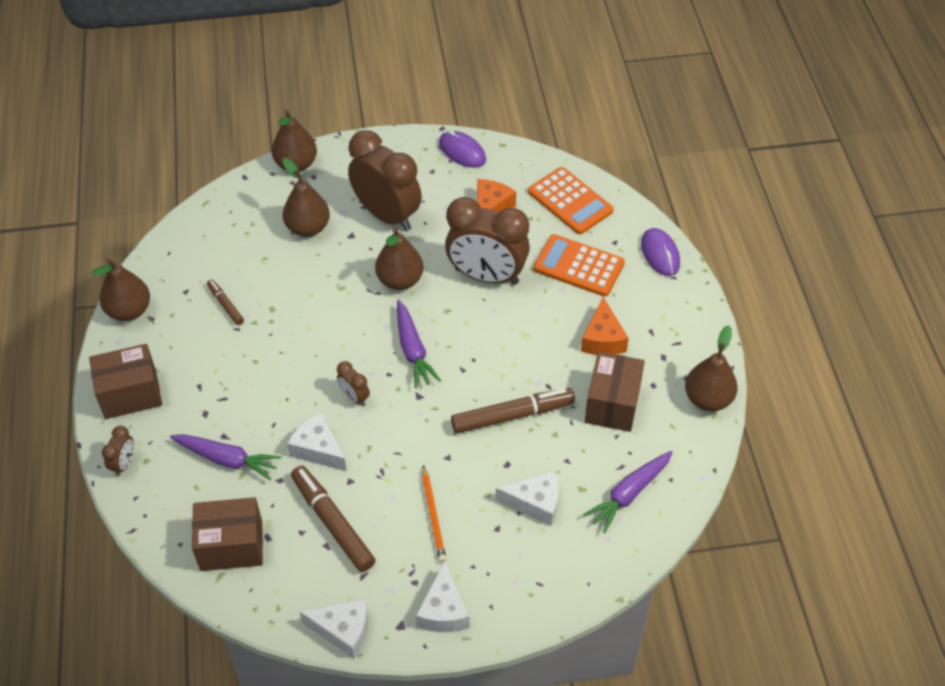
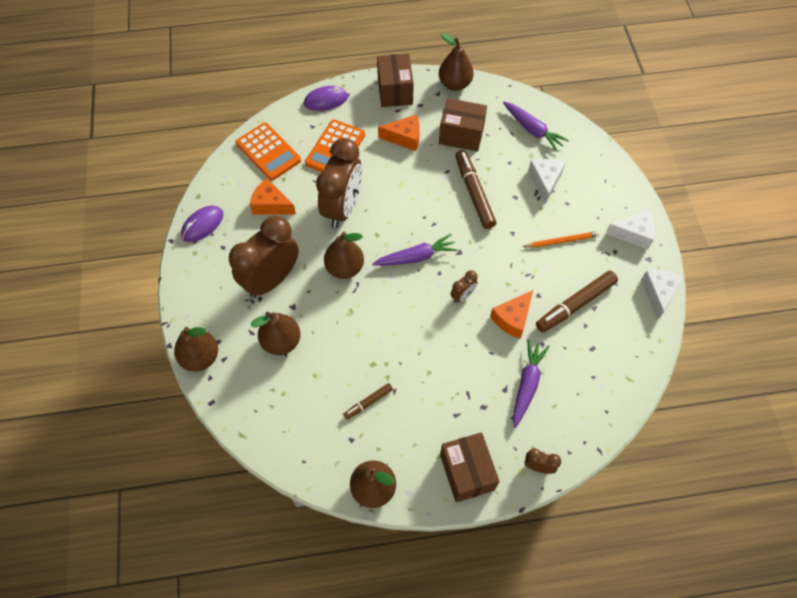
camera: 90 degrees left, 10 degrees up
(231, 546) = (603, 373): brown box -> brown box (395, 91)
(318, 449) = (512, 318): white cheese -> orange cheese
(570, 201) = (268, 152): orange calculator -> orange calculator turned 90 degrees clockwise

